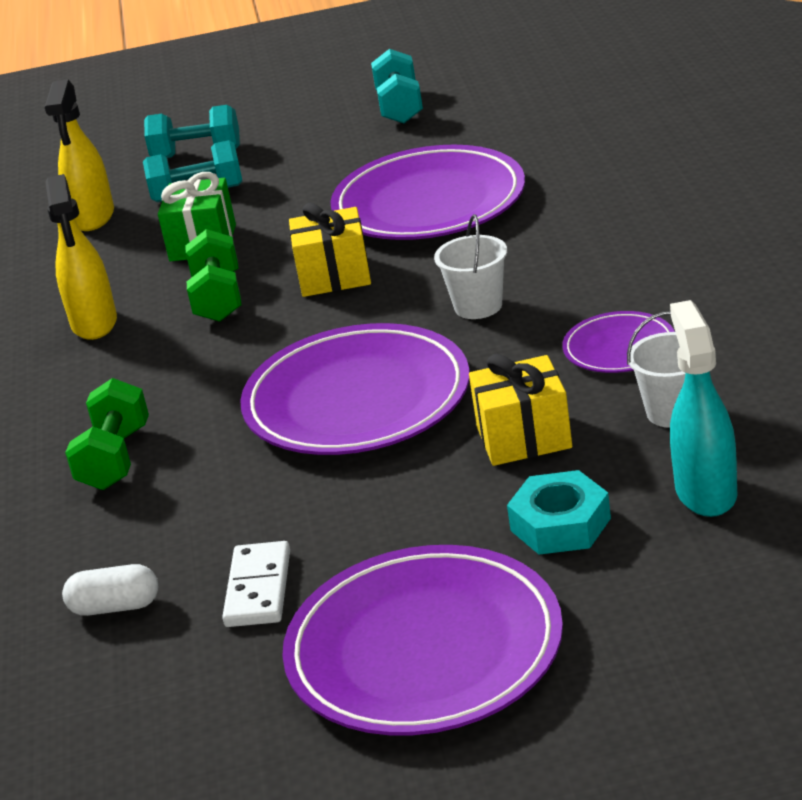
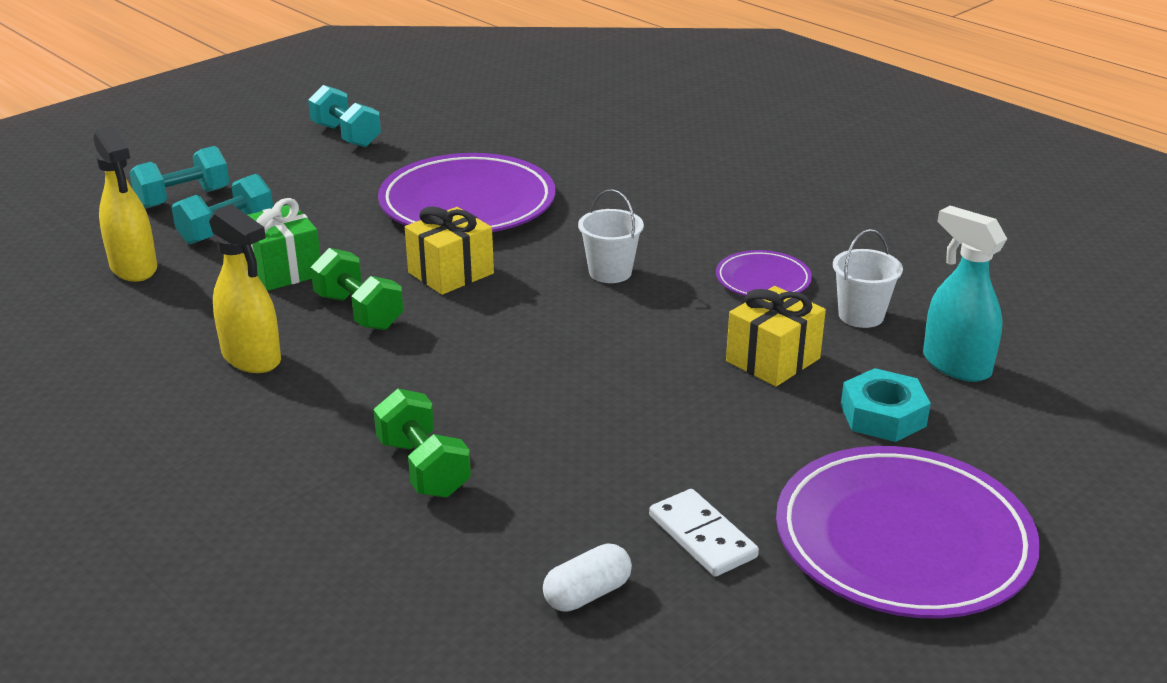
camera: 40 degrees left, 0 degrees up
(357, 400) = (597, 364): purple plate -> none

